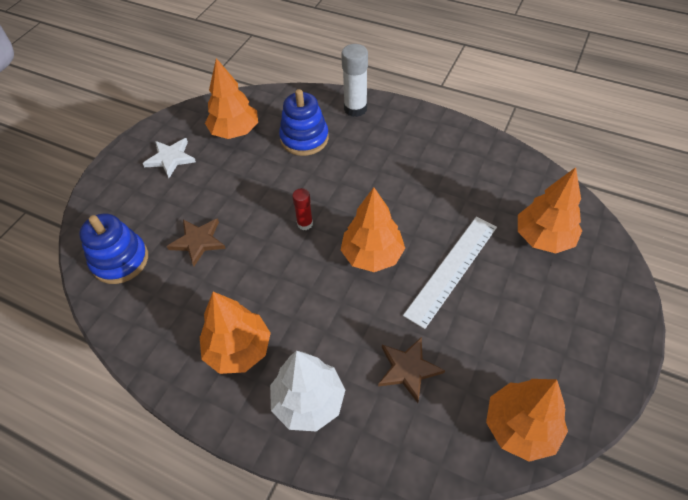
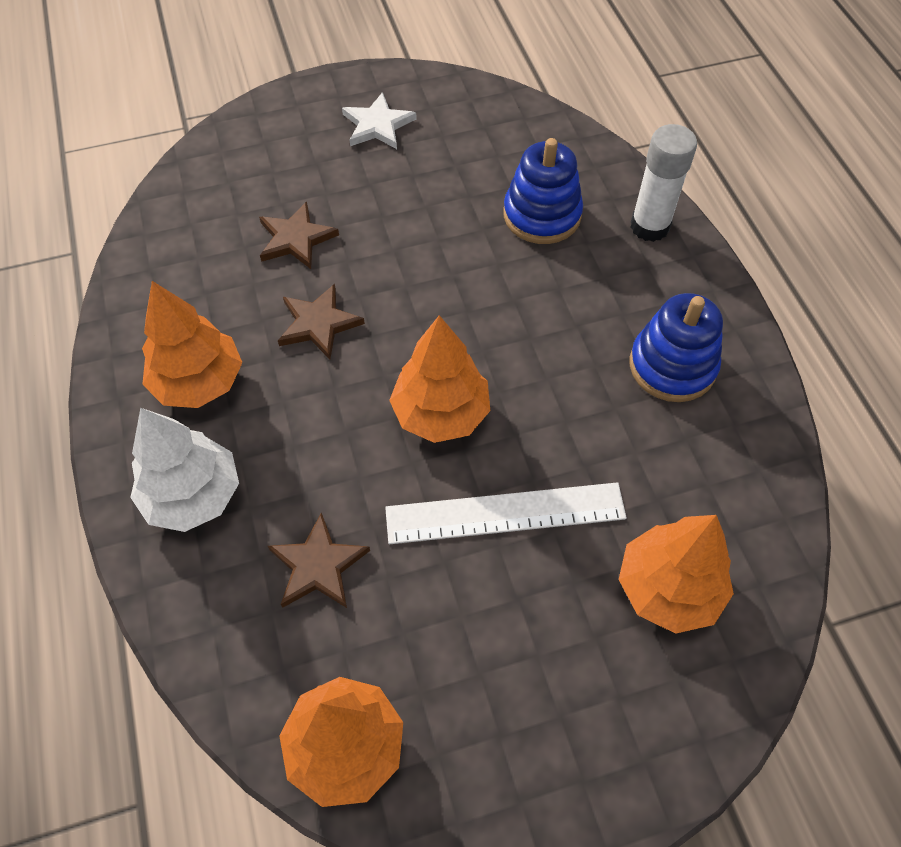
camera: 45 degrees right, 5 degrees up
(120, 260) = (210, 196): blue stacking toy -> blue stacking toy (672, 366)
(235, 131) = (477, 146): orange tree -> none
(263, 268) = (319, 324): none -> brown star
(305, 224) = (417, 313): red glue stick -> none

